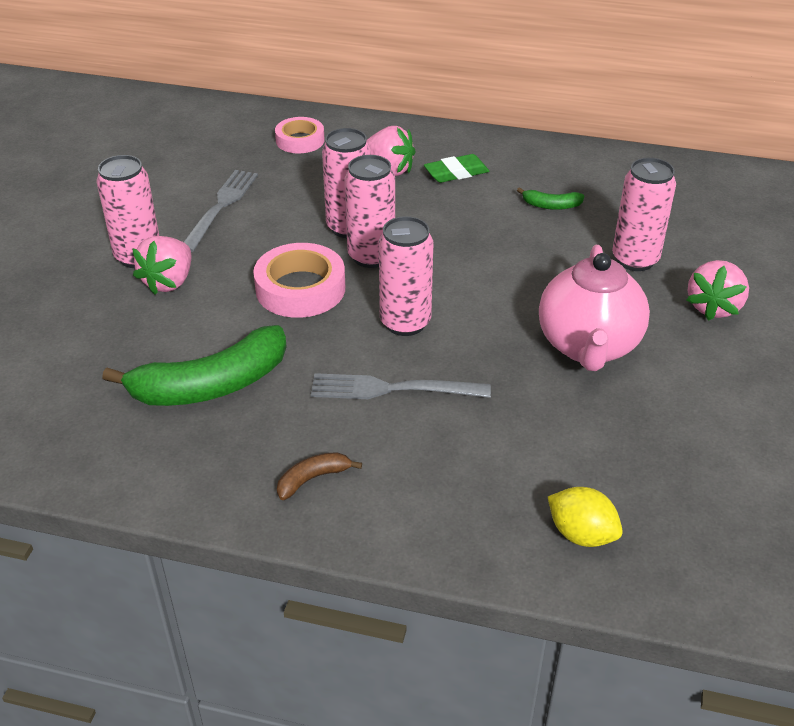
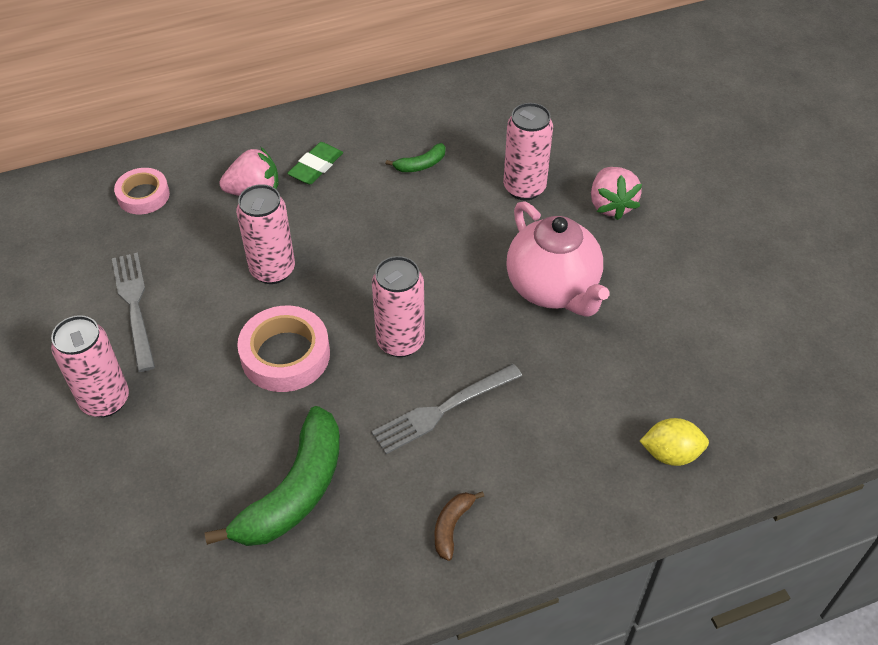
camera: 35 degrees left, 10 degrees up
(169, 282) = (160, 411): pink strawberry -> none
(371, 256) = (317, 290): pink can -> none

